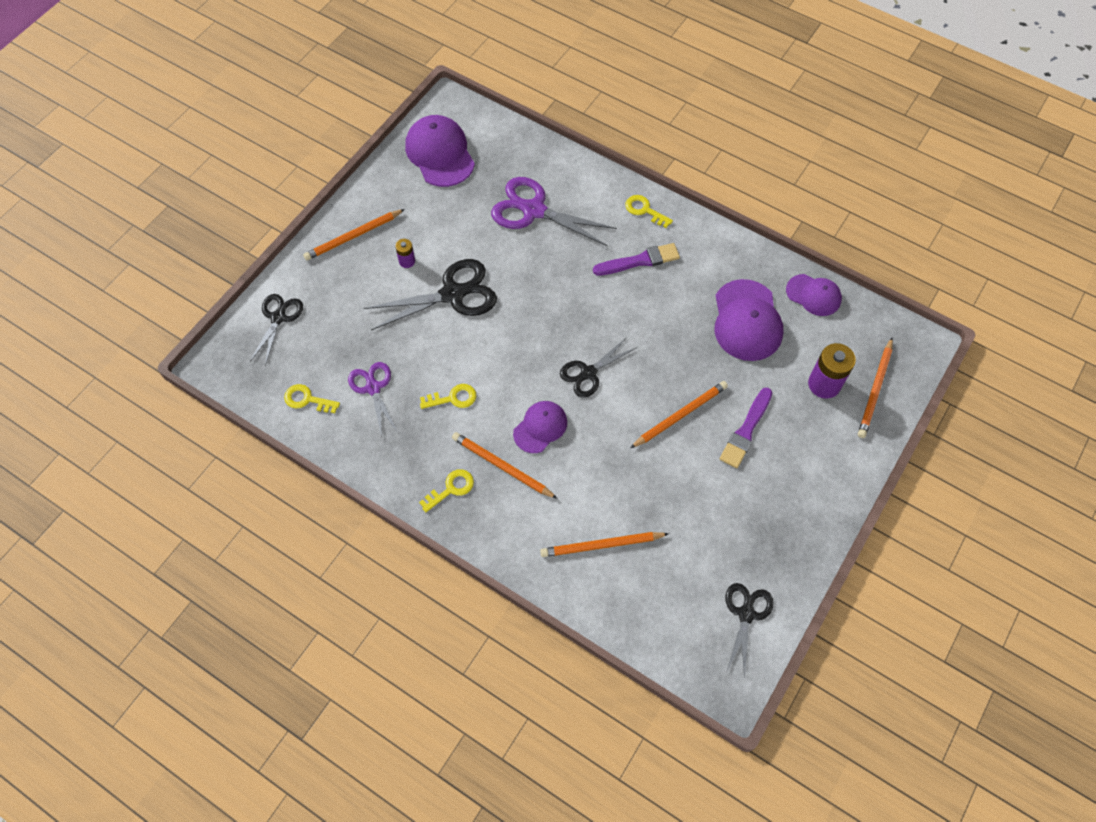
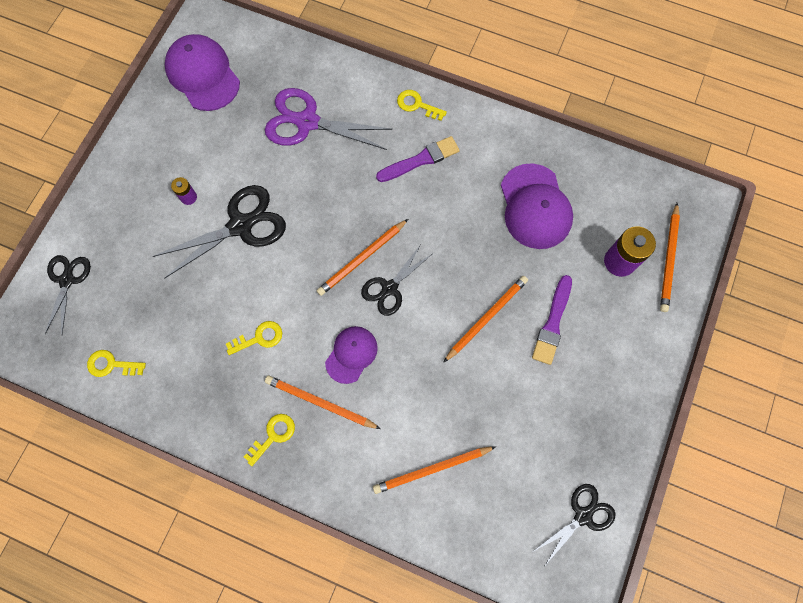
camera: 10 degrees left, 10 degrees up
(353, 236) = (129, 179): orange pencil -> orange pencil (362, 259)
(373, 388) = (177, 340): purple scissors -> none
(746, 613) = (583, 515): black scissors -> black scissors turned 45 degrees clockwise
(813, 295) = (595, 169): purple cap -> none

